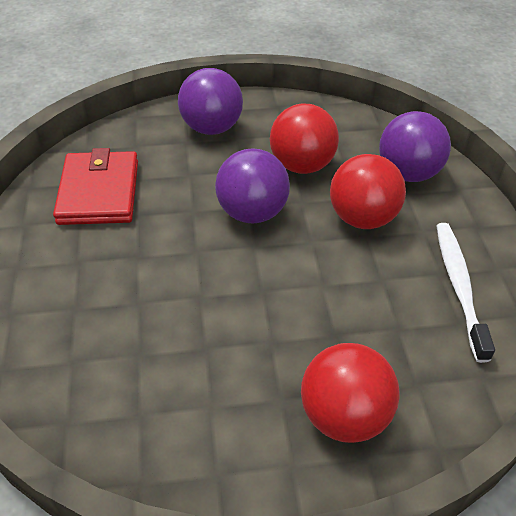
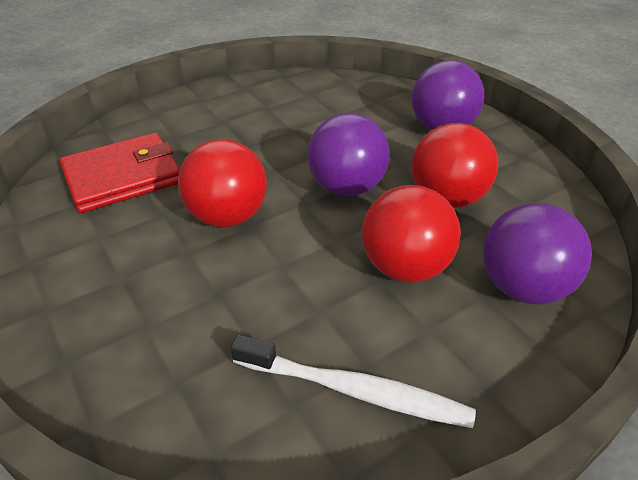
camera: 65 degrees right, 5 degrees down
(99, 192) = (304, 103): red wallet -> red wallet (123, 177)
(344, 415) = (112, 329): red ball -> red ball (228, 216)
(459, 286) = (354, 390): white toothbrush -> white toothbrush turned 45 degrees clockwise

